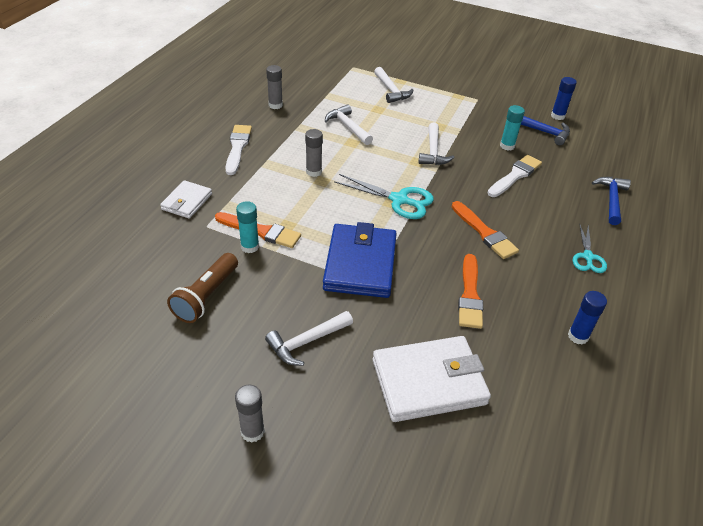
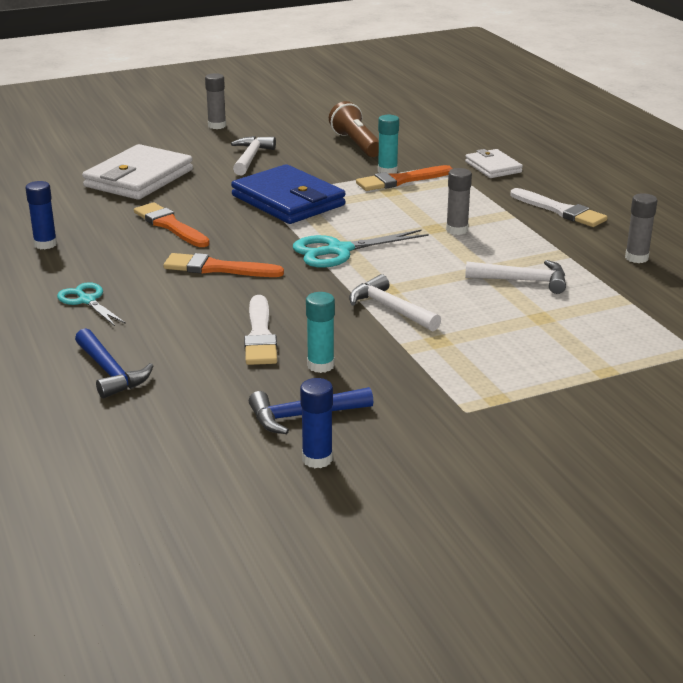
camera: 135 degrees right, 15 degrees down
(391, 91) = (582, 350): white hammer -> none

